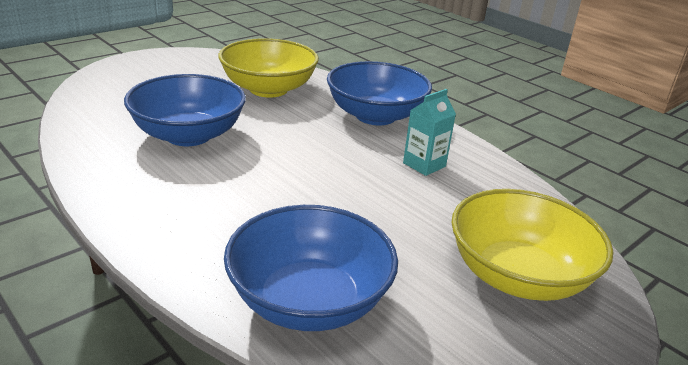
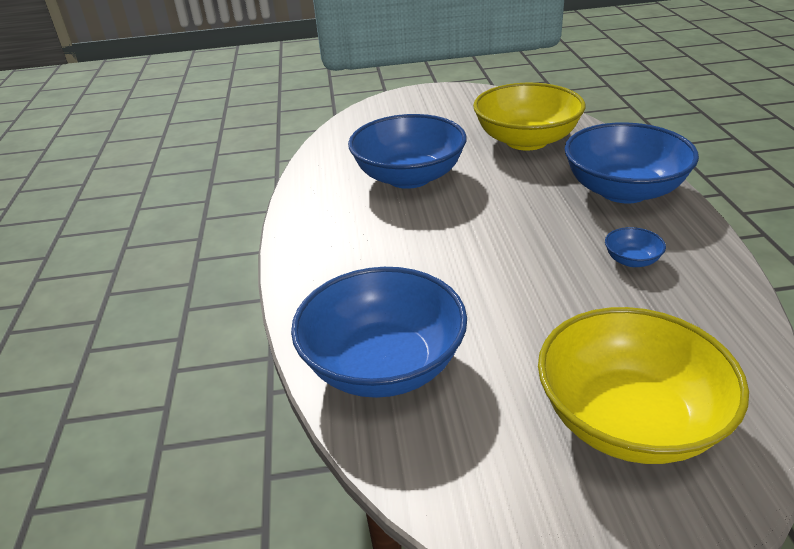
camera: 40 degrees right, 5 degrees up
(424, 165) = (631, 260): turquoise carton -> blue bowl

